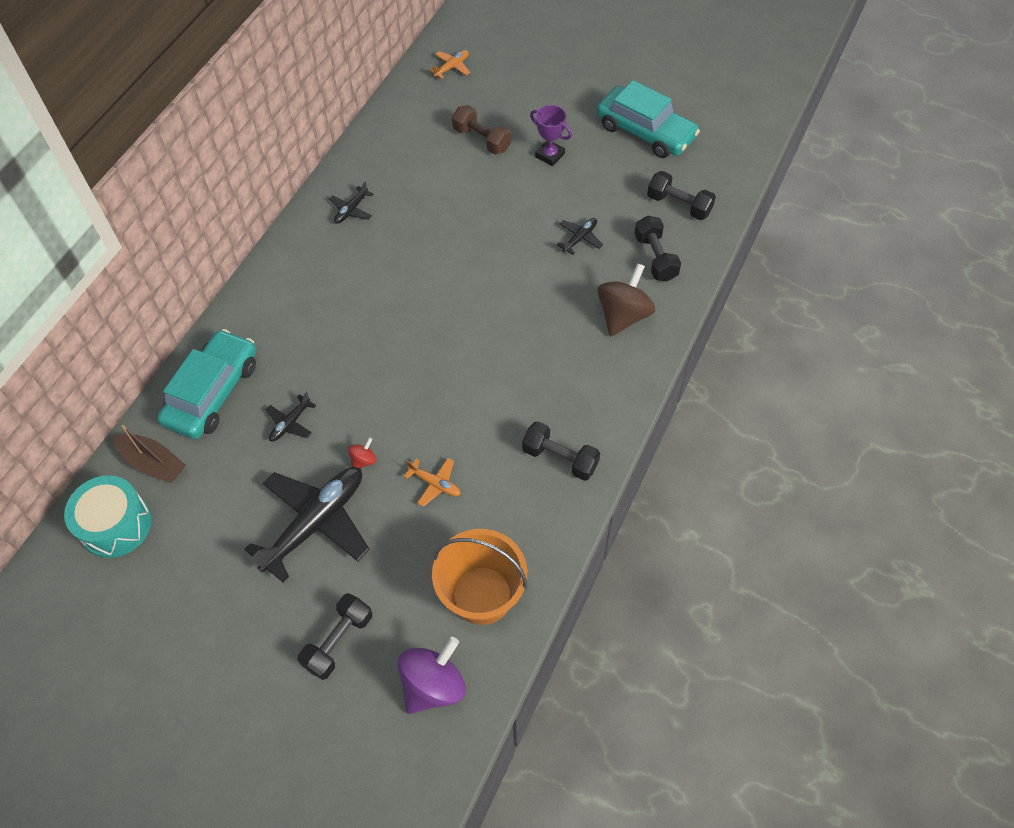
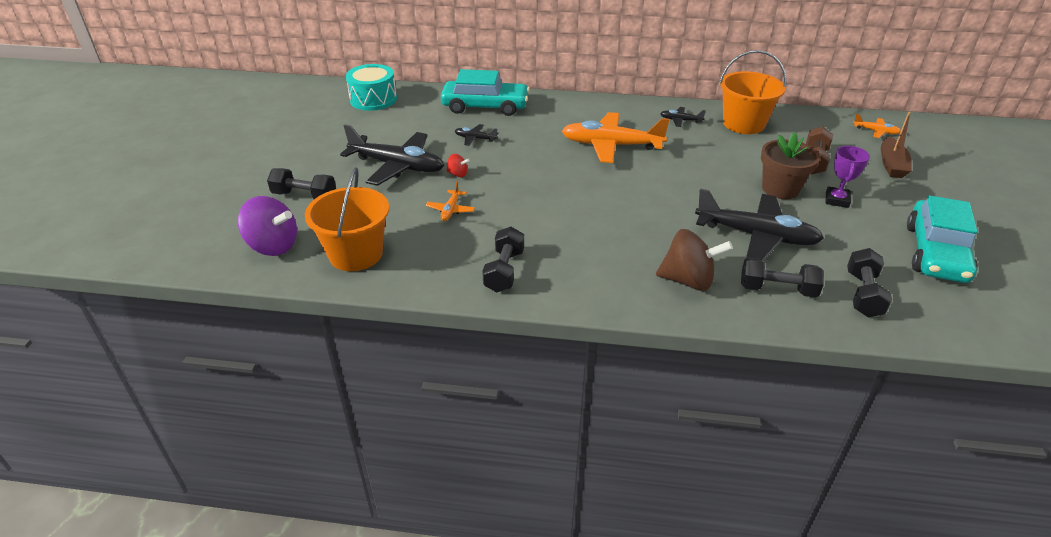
camera: 70 degrees right, 20 degrees down
(153, 463) = (422, 100): brown boat -> brown boat (891, 164)
(372, 292) = (611, 145): none -> orange plane
(386, 160) = (743, 124): none -> orange bucket
(516, 187) = (780, 189): none -> brown flower pot
(580, 238) = (757, 236): black plane -> black plane, size x2.24
(655, 258) = (777, 289): black dumbbell -> black dumbbell turned 45 degrees clockwise

